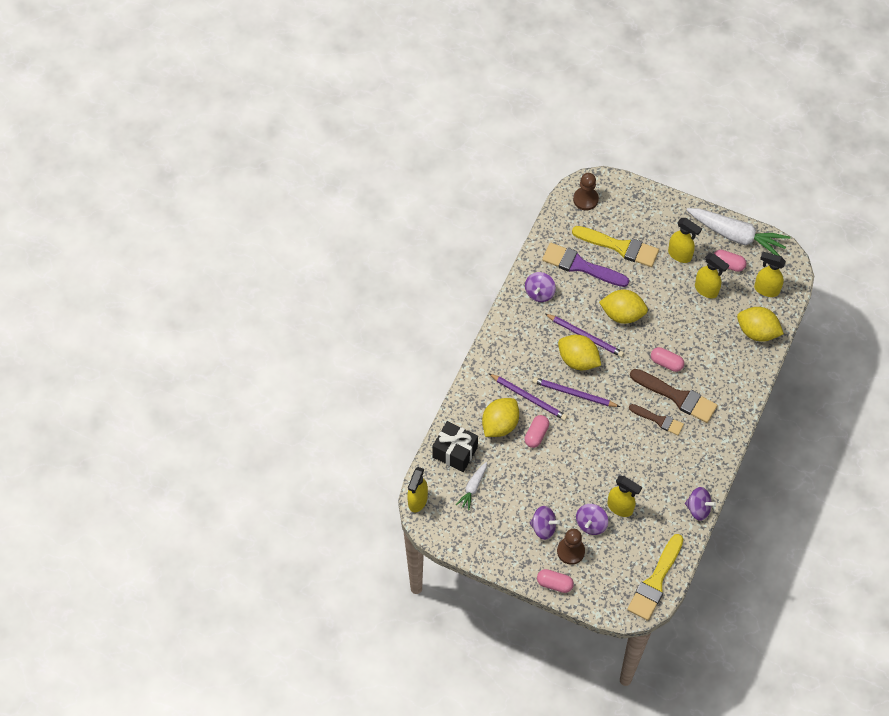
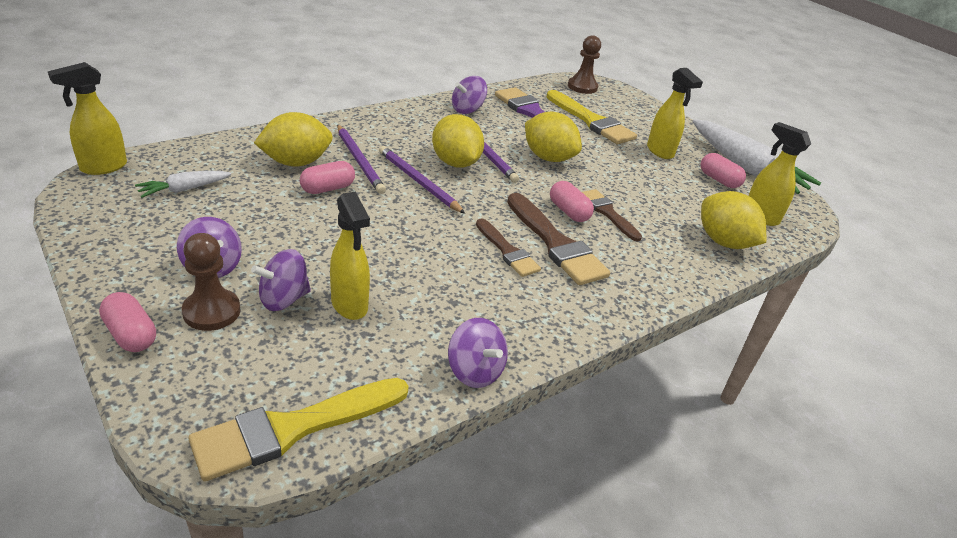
camera: 25 degrees right, 25 degrees down
(455, 452) = (211, 156): black gift -> none
(686, 348) = (607, 213): none -> brown brush
(706, 290) = (674, 185): yellow spray bottle -> none

